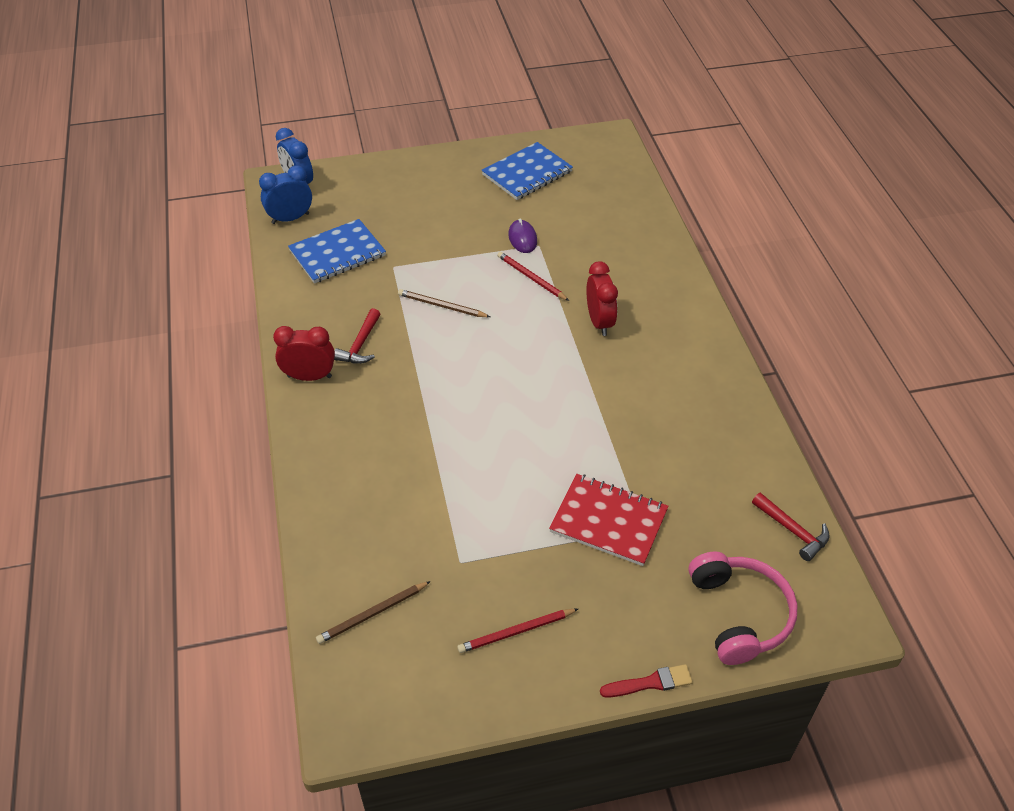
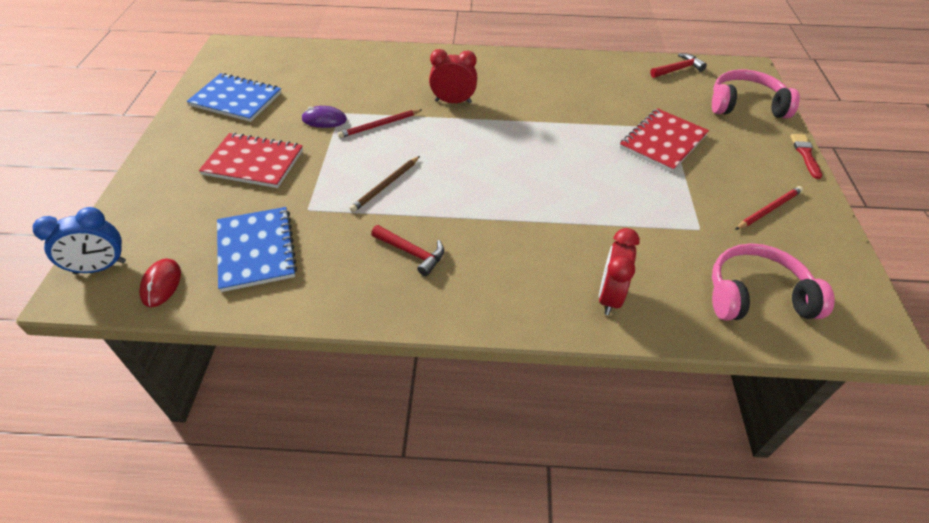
camera: 75 degrees left, 0 degrees up
(290, 218) = (161, 284): blue clock -> red mouse
(309, 376) = (442, 302): red clock -> red clock (609, 296)
(373, 614) = (756, 296): brown pencil -> pink headphones
(442, 215) = (253, 162): none -> red notebook
(516, 632) = (768, 210): red pencil -> red pencil turned 120 degrees counterclockwise
(527, 173) = (236, 99): blue notebook -> blue notebook turned 45 degrees counterclockwise

